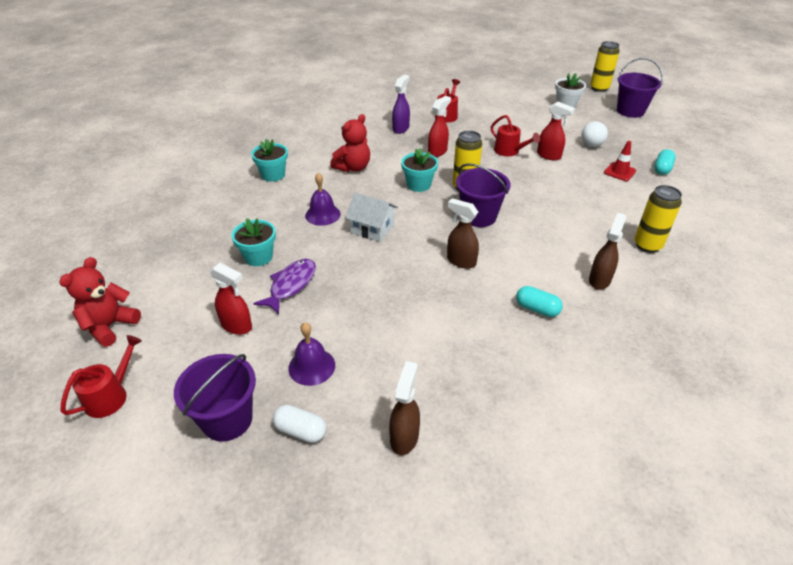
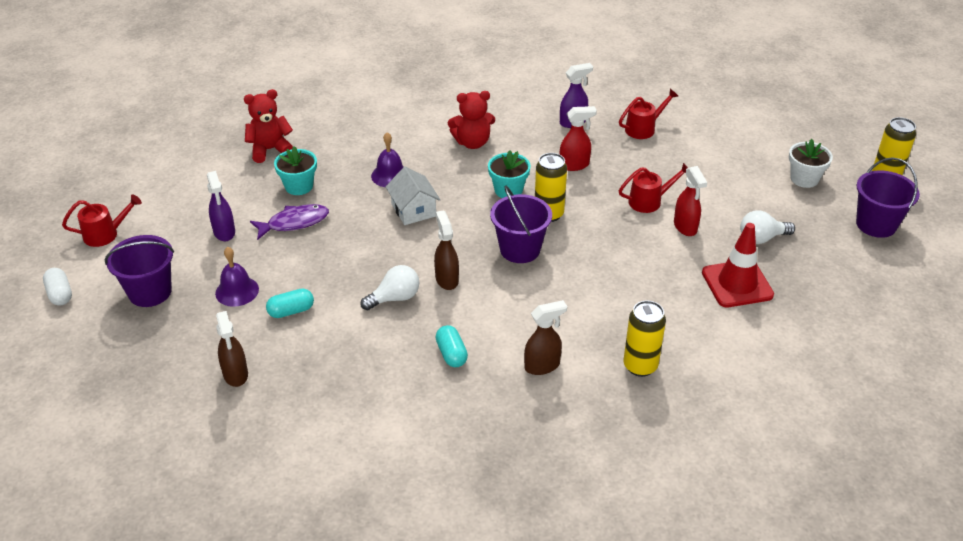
camera: 40 degrees right, 0 degrees up
(110, 326) = (151, 185): red teddy bear -> red teddy bear (270, 150)
(237, 326) = (224, 232): red spray bottle -> purple spray bottle
(273, 175) = (396, 116): turquoise flower pot -> none
(300, 431) = (181, 328): white capsule -> white capsule (60, 294)
(404, 437) = (235, 374): brown spray bottle -> brown spray bottle turned 105 degrees clockwise
(444, 295) = (394, 298): none -> white light bulb
(509, 151) = (649, 201): red watering can -> red watering can turned 105 degrees counterclockwise
(619, 172) = (737, 284): red traffic cone -> red traffic cone, size x1.71
(662, 169) = (794, 307): turquoise capsule -> turquoise capsule (291, 311)

